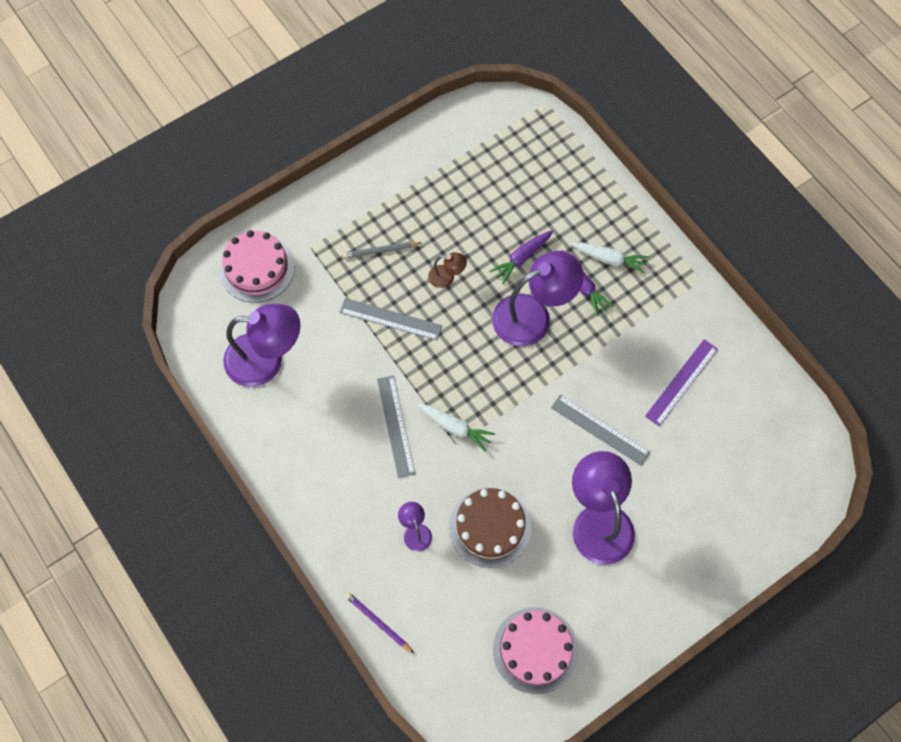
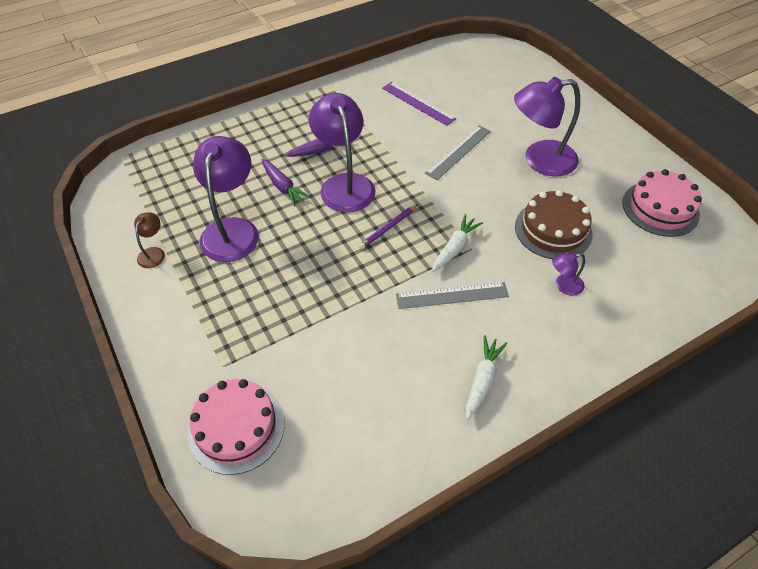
camera: 85 degrees left, 15 degrees down
(266, 360) = (364, 419): purple lamp -> purple lamp (232, 229)
(378, 622) = (661, 322): purple pencil -> purple pencil (388, 228)
(380, 251) = (245, 297): grey pencil -> none
(390, 319) = (330, 293): grey ruler -> none
(447, 277) = (291, 243): brown lamp -> brown lamp (154, 253)
(609, 259) = (298, 132): white carrot -> white carrot (482, 380)

